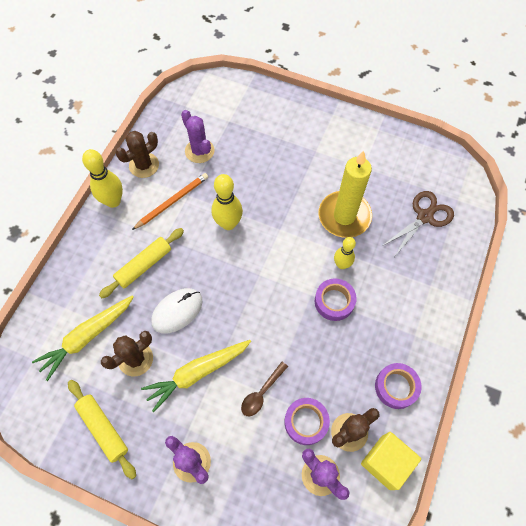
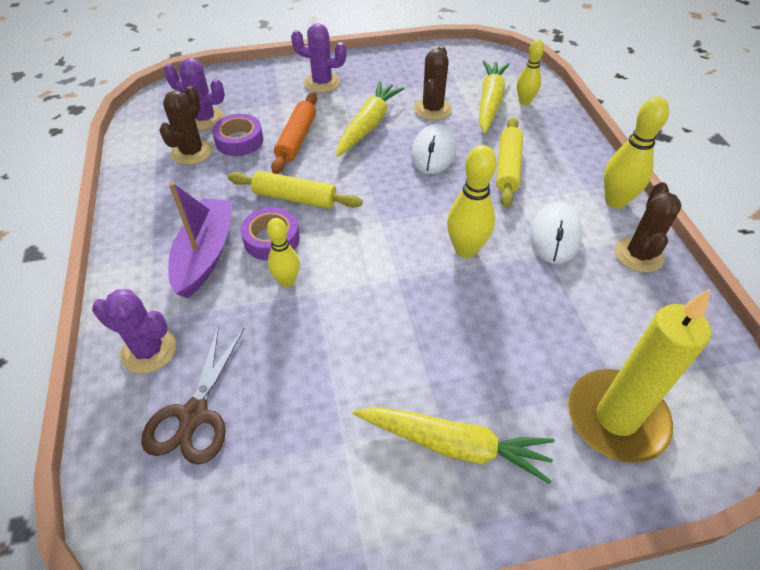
camera: 145 degrees right, 15 degrees down
(62, 320) = (524, 102): none -> yellow bowling pin
(103, 428) = (410, 69): yellow rolling pin -> yellow rolling pin (295, 198)
(172, 201) = (555, 236): orange pencil -> white mouse
(199, 151) = (600, 314): purple cactus -> purple cactus (149, 350)
(261, 393) = (296, 139): brown spoon -> orange rolling pin
(318, 140) = (454, 445): none -> yellow carrot
(344, 216) = (323, 343): yellow candle -> yellow candle (616, 418)
(380, 315) = (205, 254): none -> purple boat
(386, 462) = (144, 149): yellow cube -> none
(396, 387) = (156, 202): purple tape -> none

